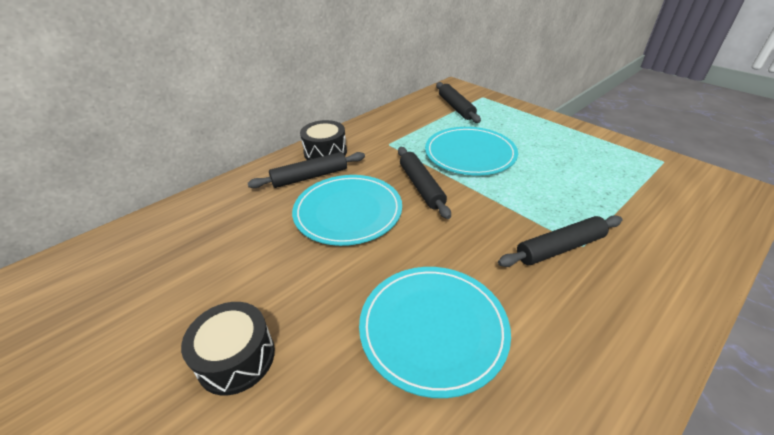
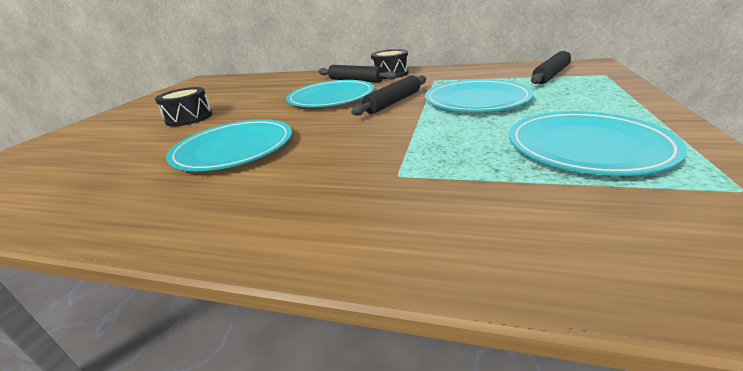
camera: 60 degrees right, 10 degrees down
(559, 248) = (379, 166): black rolling pin -> none
(591, 165) = (586, 146): none -> turquoise plate

